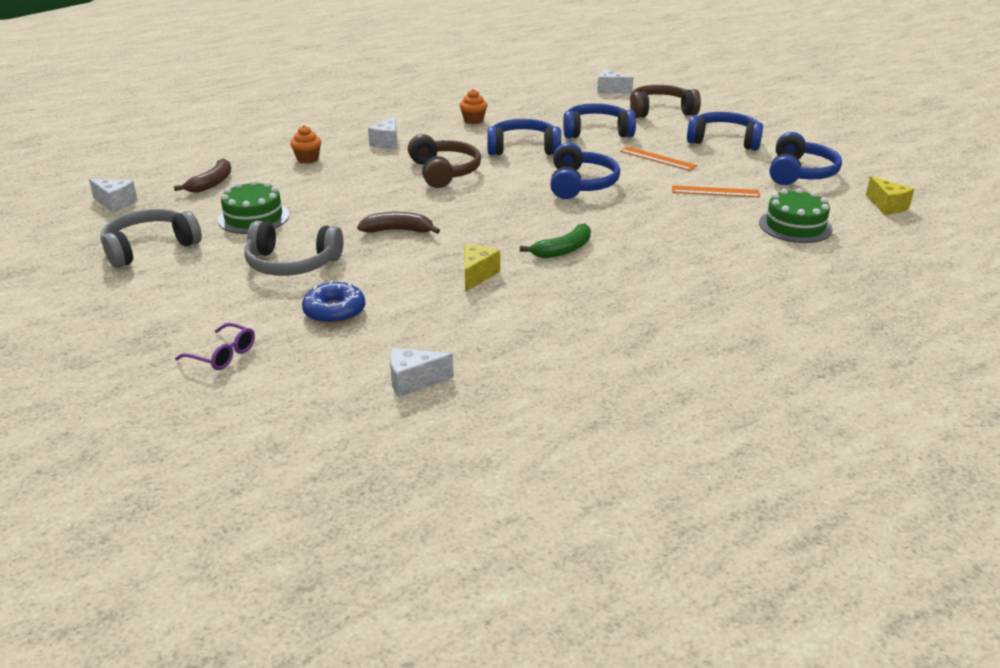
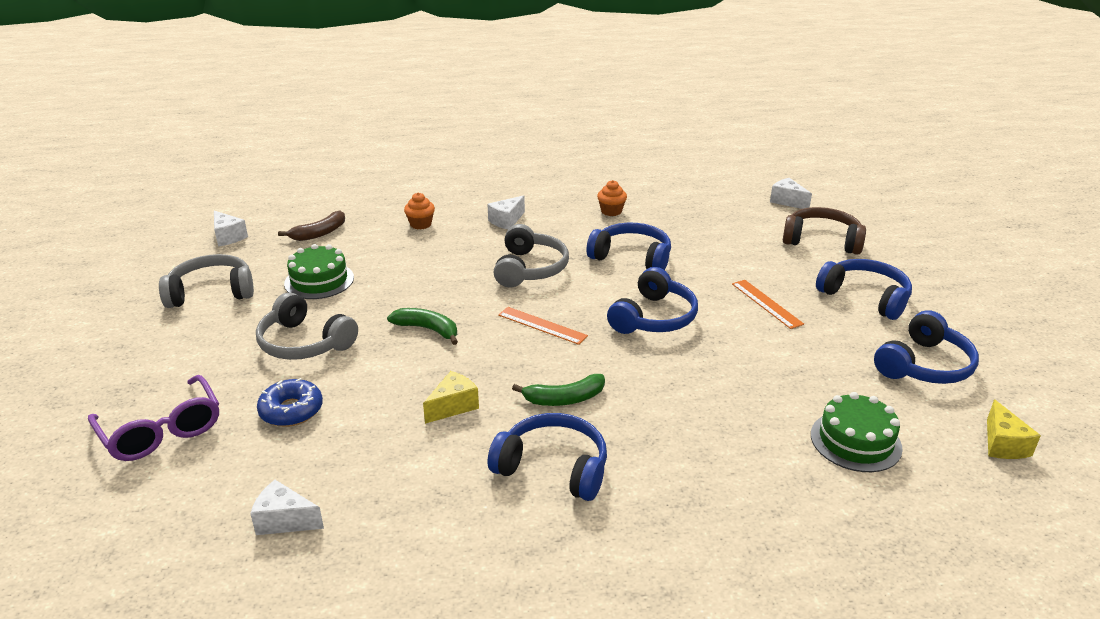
camera: 25 degrees right, 0 degrees up
(223, 355) = (162, 431): purple glasses -> purple glasses, size x1.75
(398, 231) = (427, 329): brown banana -> green banana
(444, 172) = (529, 269): brown headphones -> grey headphones
(596, 132) = (727, 253): blue headphones -> blue headphones (553, 468)
(715, 191) = (797, 365): orange ruler -> orange ruler (542, 325)

